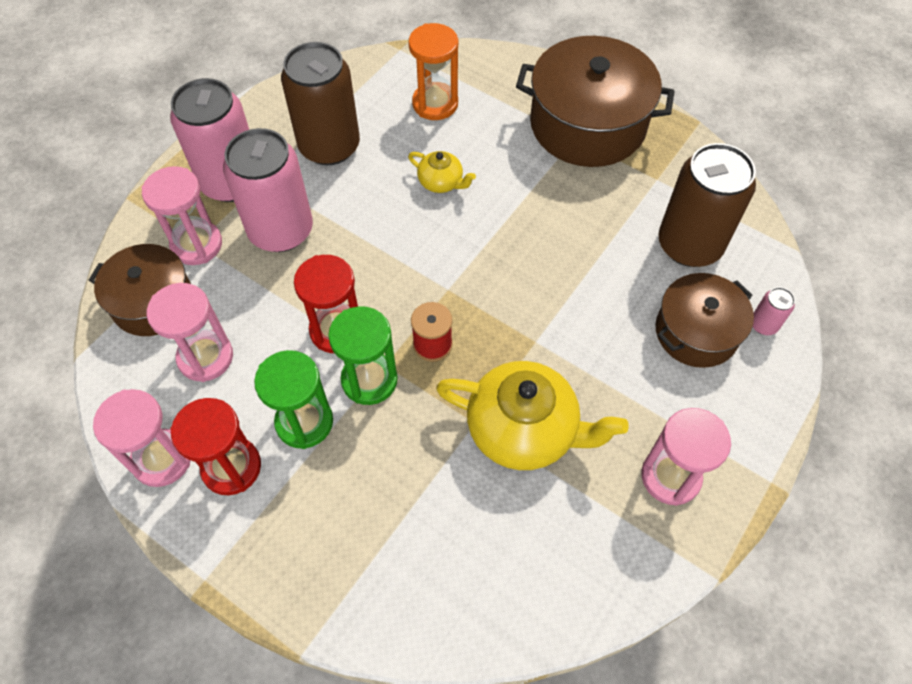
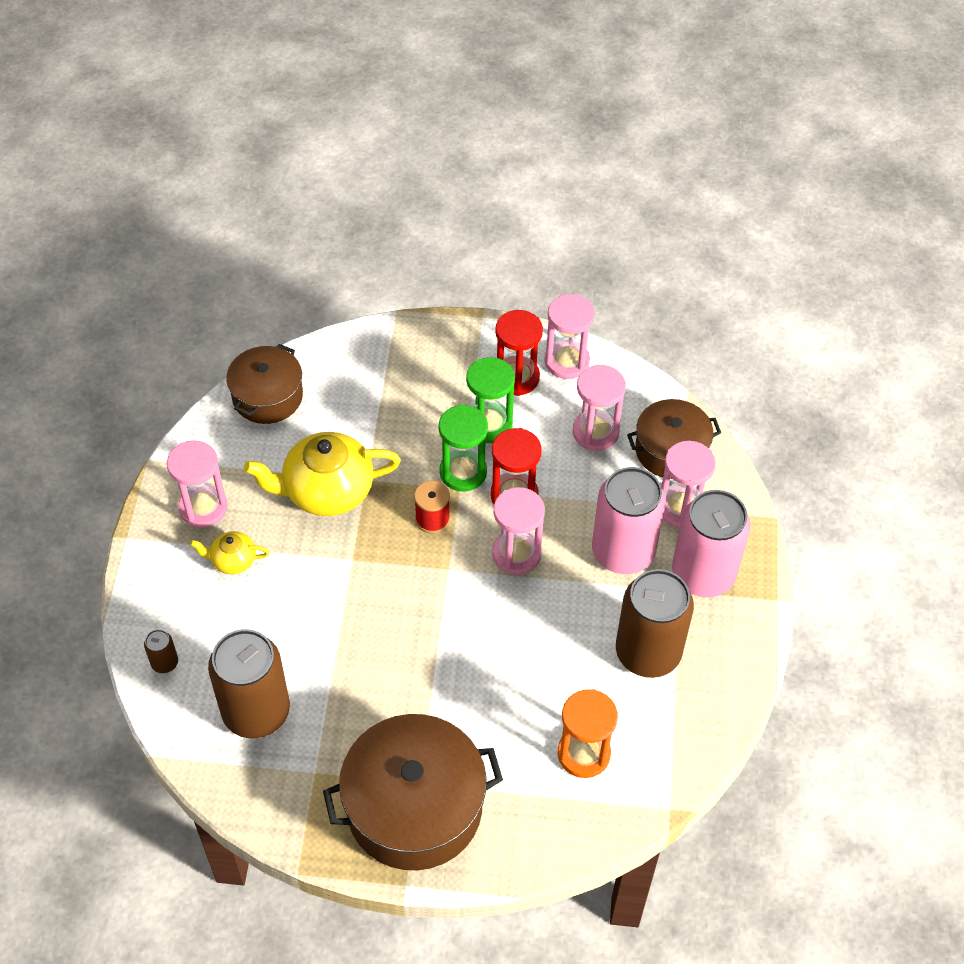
camera: 150 degrees right, 5 degrees down
(376, 273) = (516, 554): none -> pink hourglass
(441, 182) = (518, 666): yellow teapot -> yellow teapot (233, 560)
(696, 332) = (221, 629): brown pot -> brown pot (267, 396)
(763, 325) = (164, 662): pink can -> brown can

